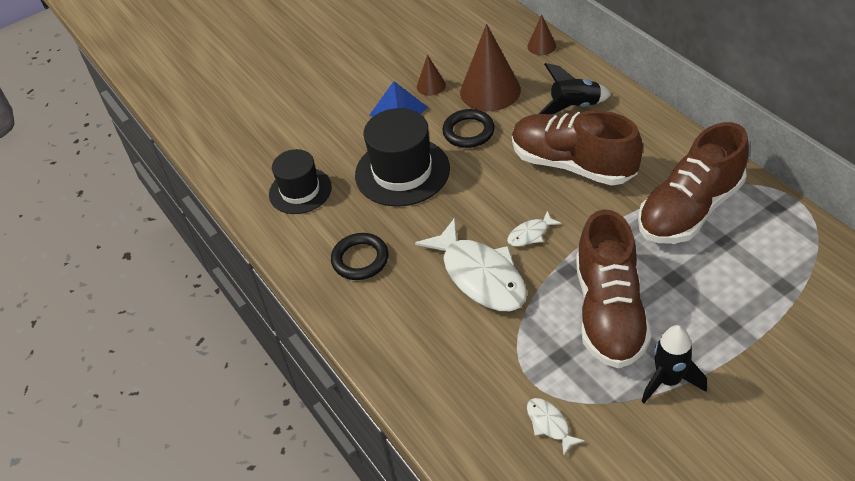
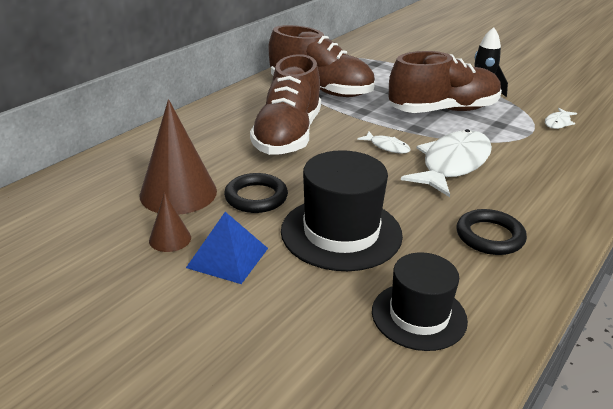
camera: 115 degrees left, 15 degrees down
(541, 46) = (90, 169): brown cone -> none
(574, 107) = (202, 142): black rocket -> none

